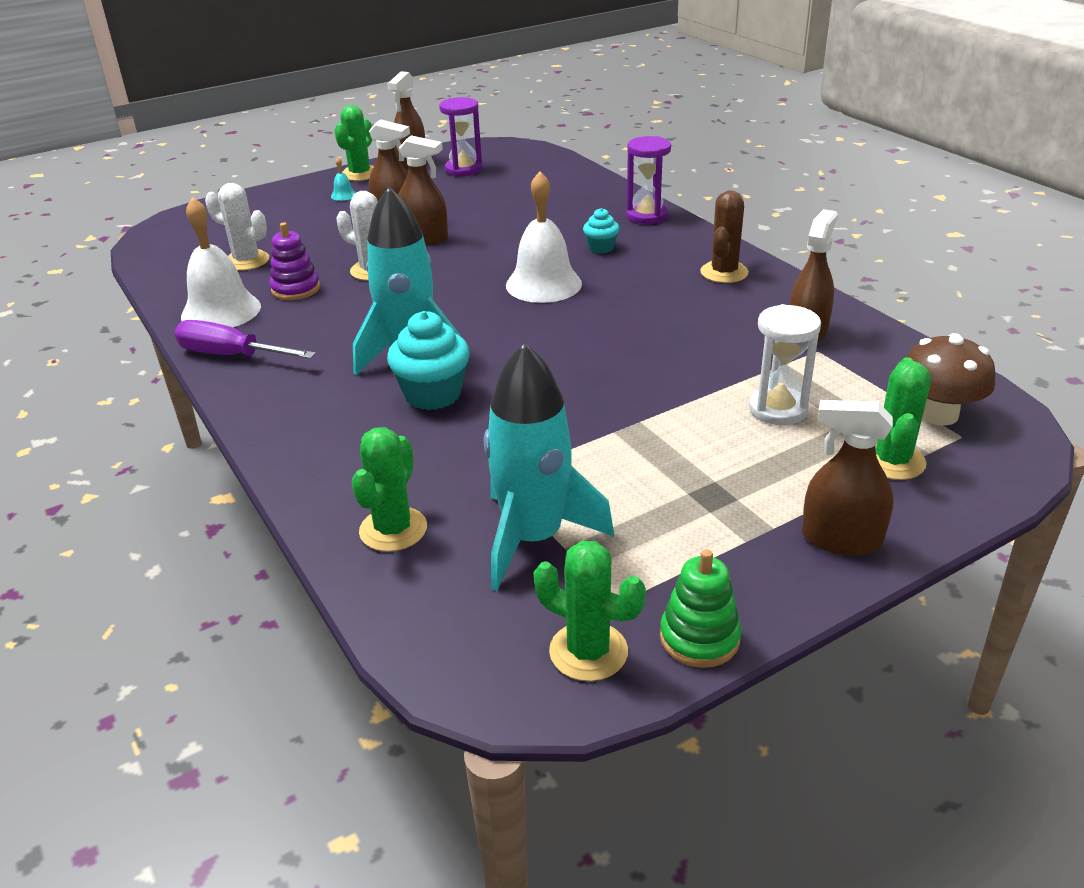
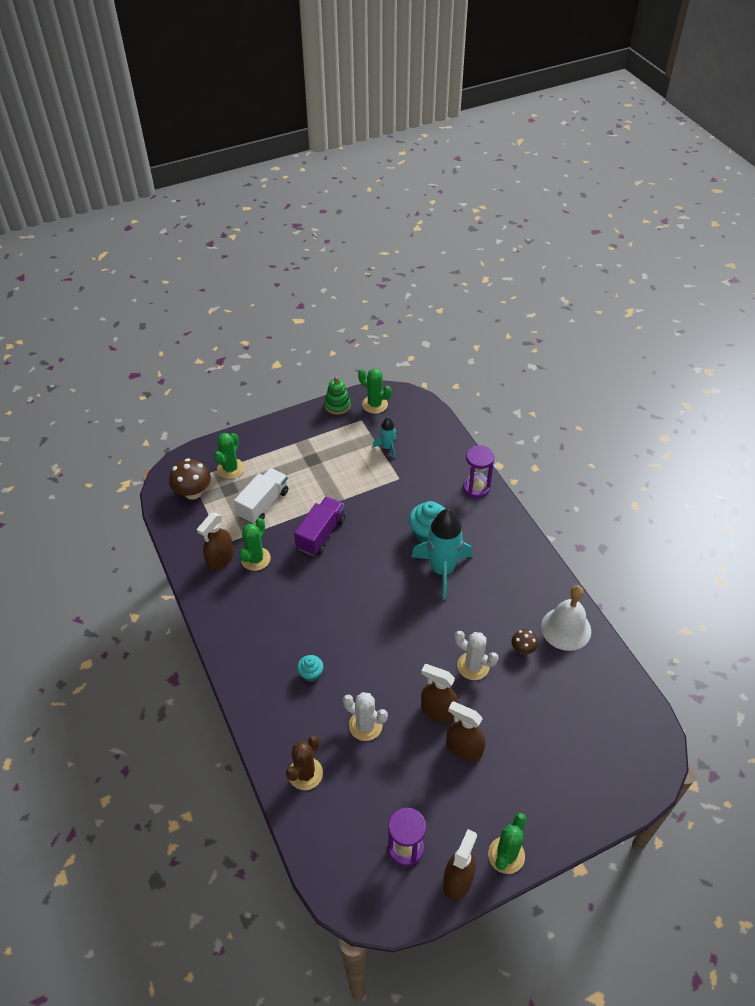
camera: 175 degrees left, 15 degrees up
(232, 355) = (544, 581): purple screwdriver -> none
(246, 261) = (568, 694): white cactus -> white cactus (365, 725)
(296, 289) = (523, 649): purple stacking toy -> brown mushroom
(343, 195) = (514, 805): turquoise bell -> none
(393, 529) = (442, 457): green cactus -> green cactus (255, 559)
(533, 538) = (387, 447): turquoise rocket -> turquoise rocket, size x0.49
(543, 284) = (358, 631): white bell -> none
(641, 377) = (321, 534): none -> purple truck
(647, 216) = (264, 720): purple hourglass -> purple hourglass (476, 487)
(724, 272) = (239, 628): brown cactus -> brown cactus (305, 773)
(778, 409) = (263, 504): white hourglass -> white truck
(841, 539) = (272, 435): brown spray bottle -> none

